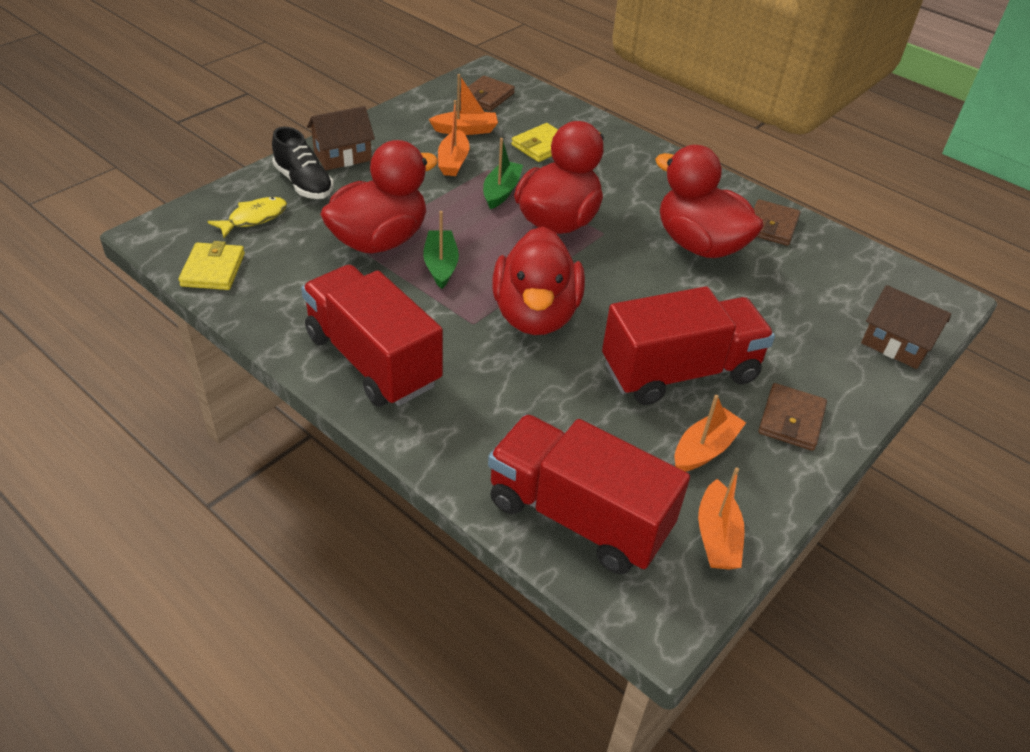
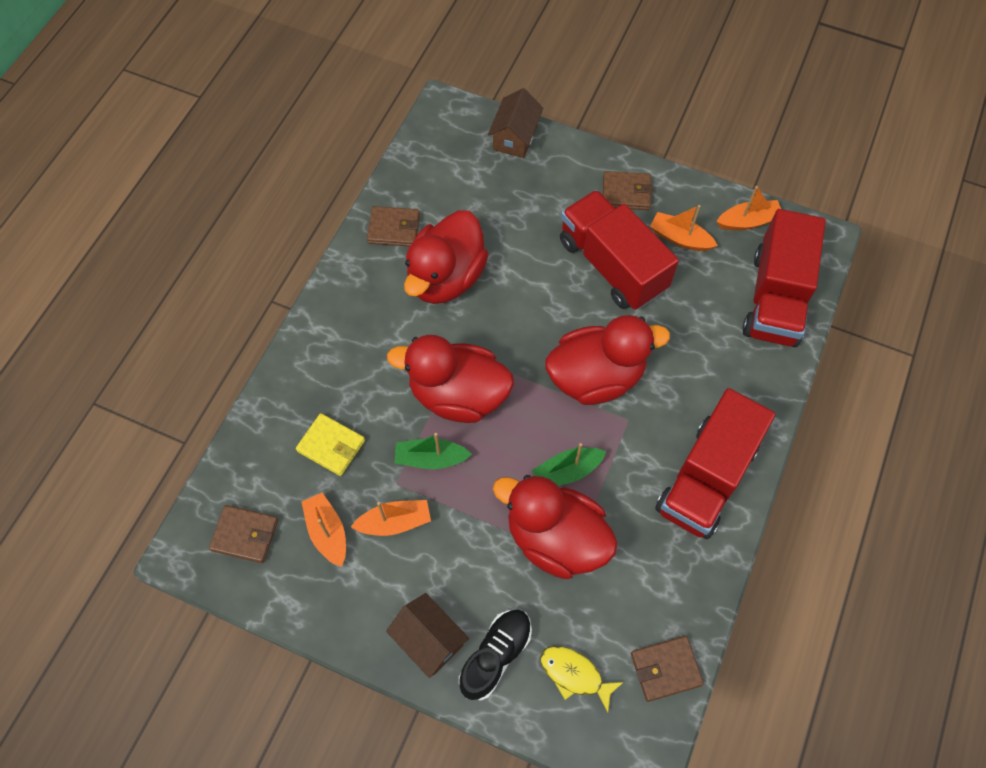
camera: 105 degrees left, 20 degrees up
(213, 270) = (665, 669): yellow wallet -> brown wallet

